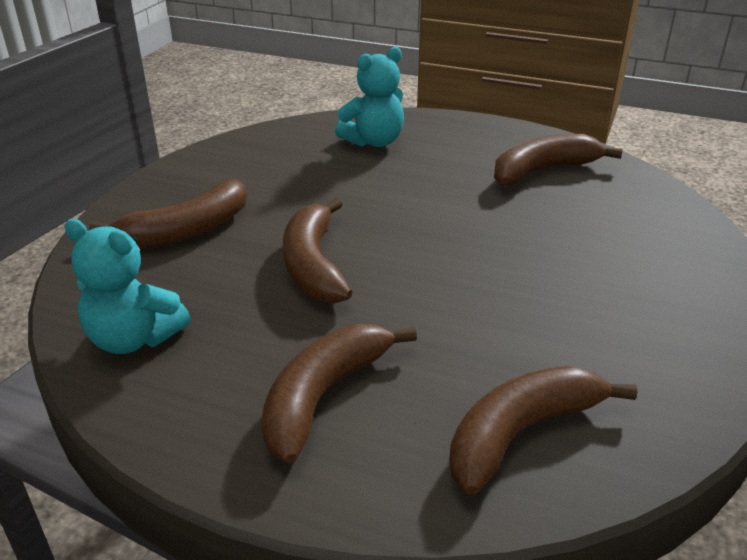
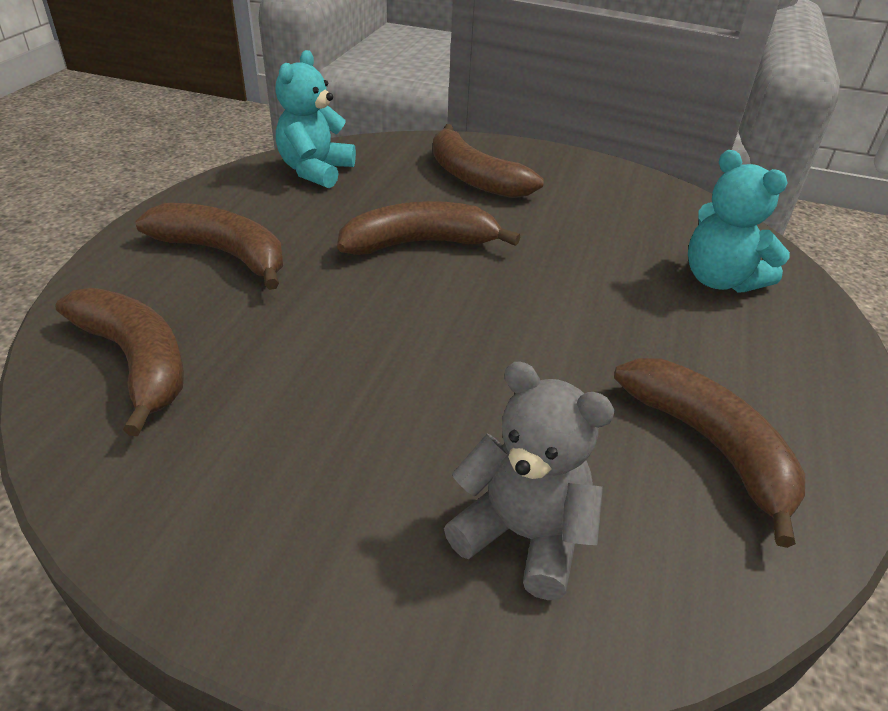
camera: 85 degrees right, 5 degrees up
(636, 235) = (523, 535): none -> grey teddy bear

